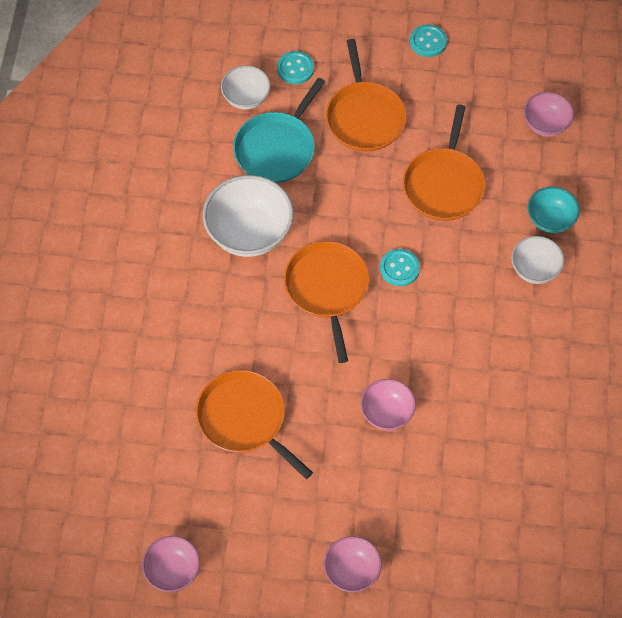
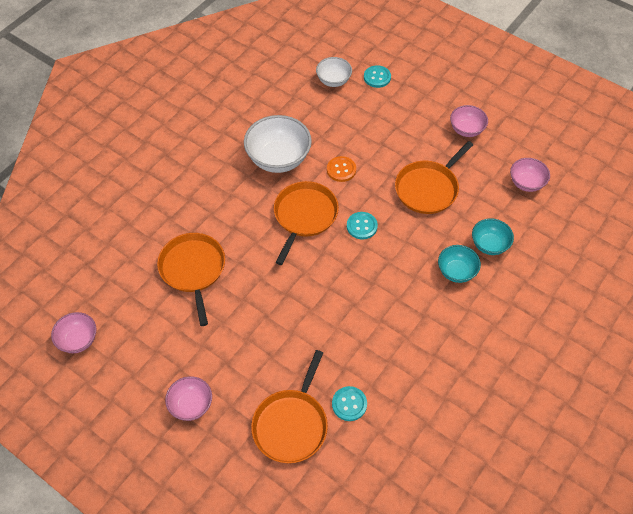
camera: 30 degrees right, 5 degrees down
(277, 148) = (332, 118): turquoise pan -> none
(331, 210) = (341, 170): none -> orange button
(364, 117) = (402, 124): orange pan -> orange pan (291, 424)
(387, 413) = (288, 314): pink bowl -> pink bowl (466, 130)
(428, 42) = (476, 98): turquoise button -> turquoise button (349, 404)
(534, 269) = (456, 272): white bowl -> turquoise bowl

